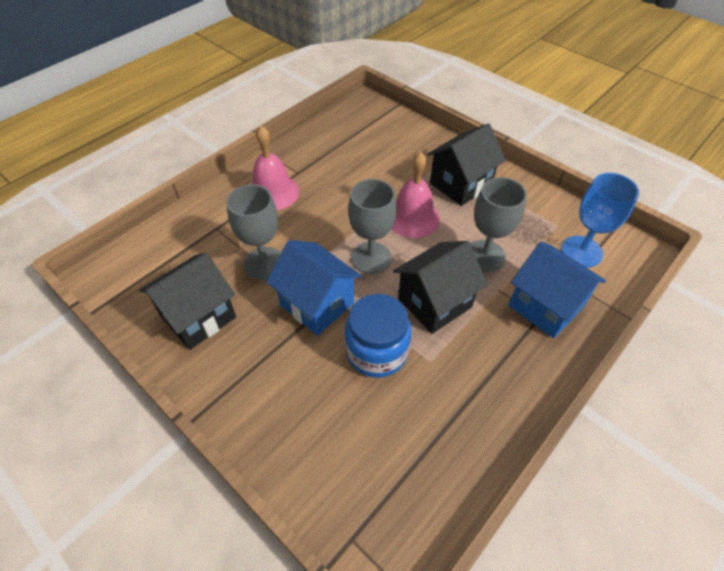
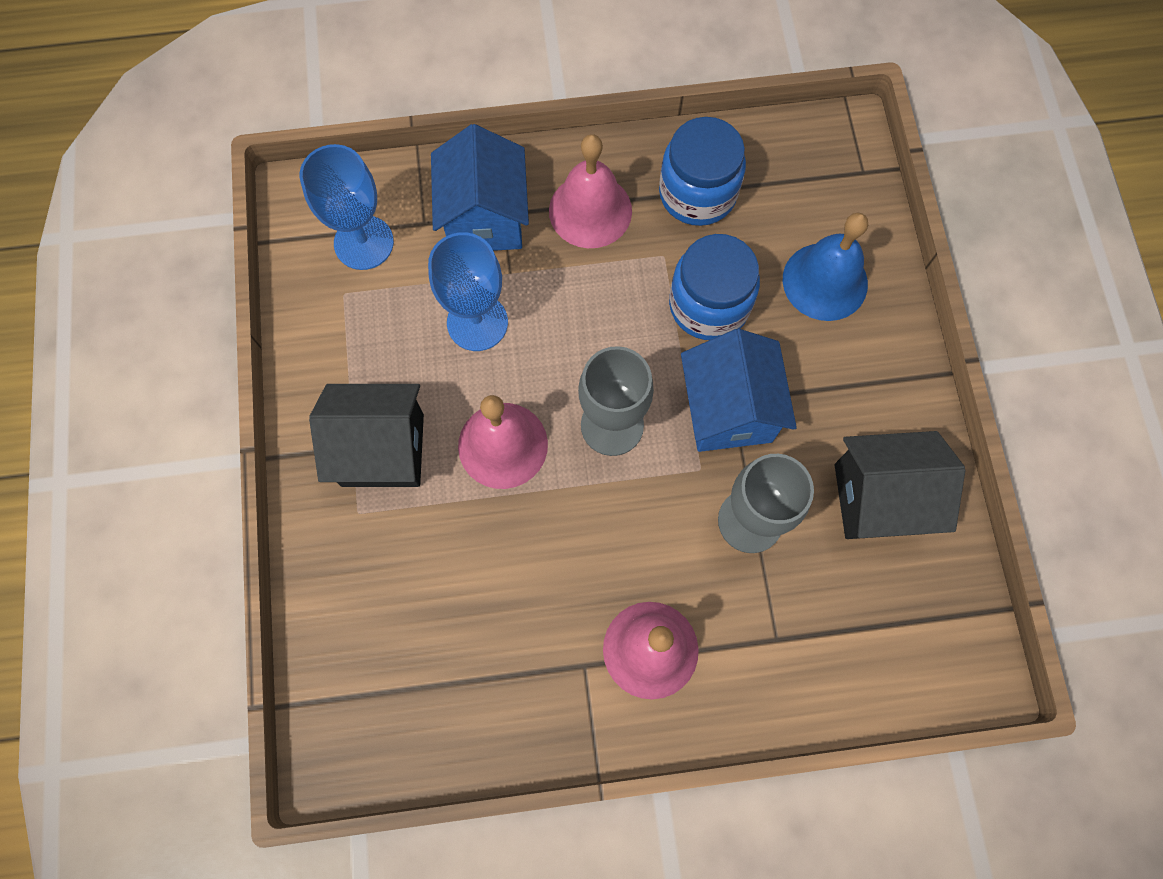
camera: 140 degrees left, 20 degrees up
(317, 421) = (825, 281): none -> blue bell
(434, 303) = (596, 311): black house -> none
(450, 419) = (697, 193): none -> blue jar
(484, 256) = (477, 322): grey goblet -> blue goblet
(498, 355) = (590, 210): none -> pink bell

